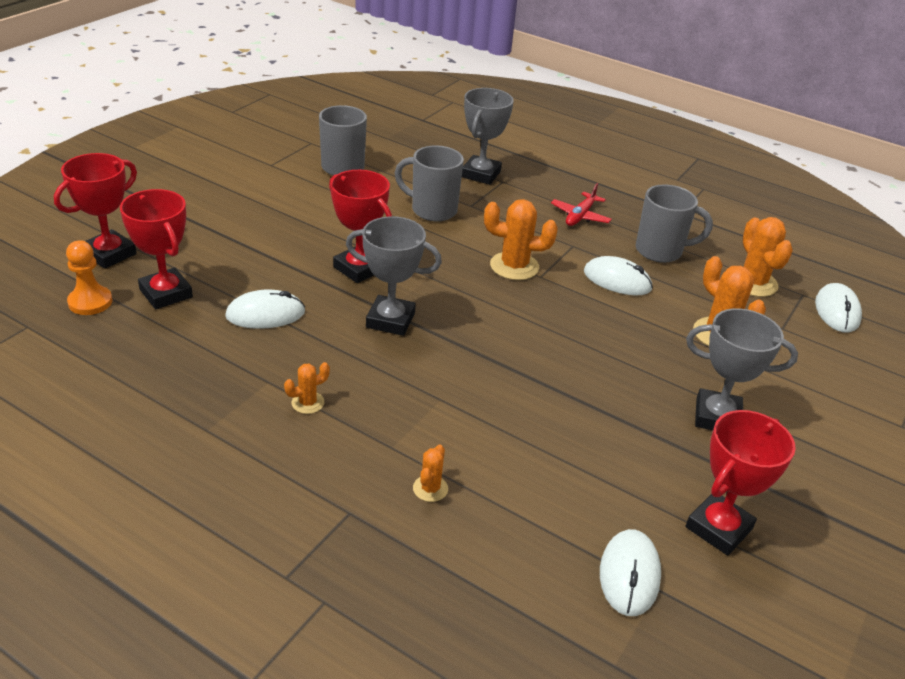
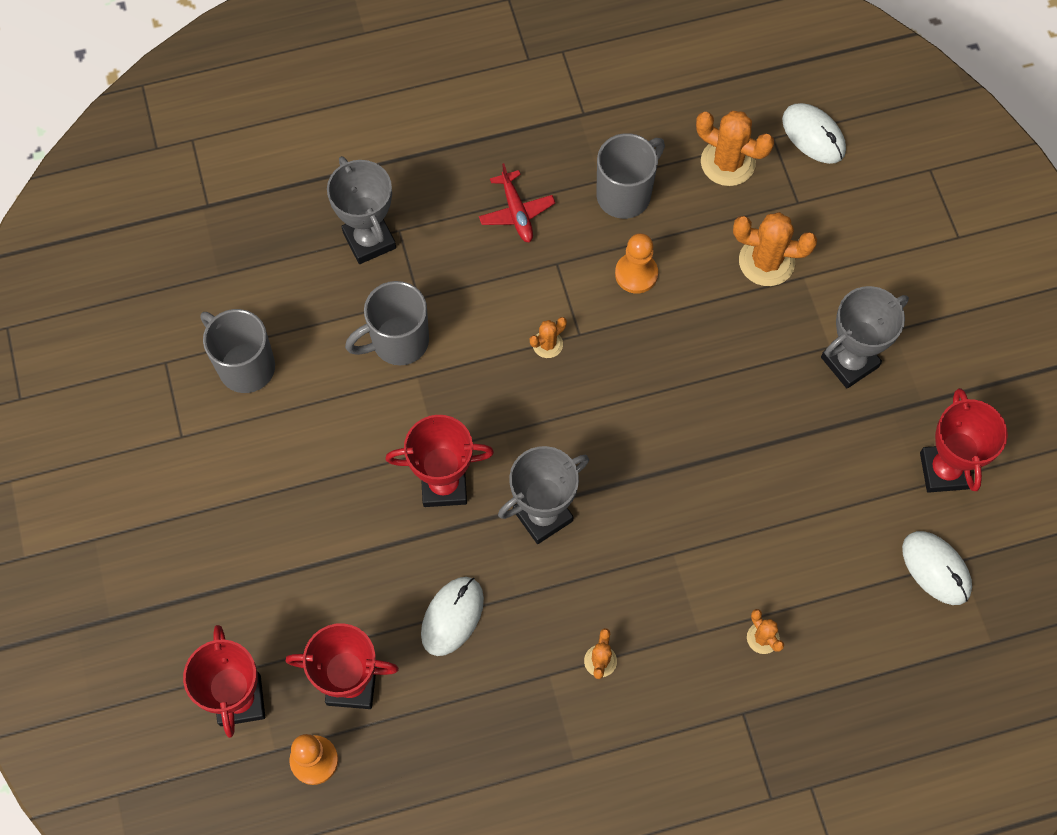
camera: 45 degrees left, 30 degrees up
(514, 266) = (547, 344): orange cactus -> orange cactus, size x0.53
(617, 280) = (636, 274): white mouse -> orange pawn

